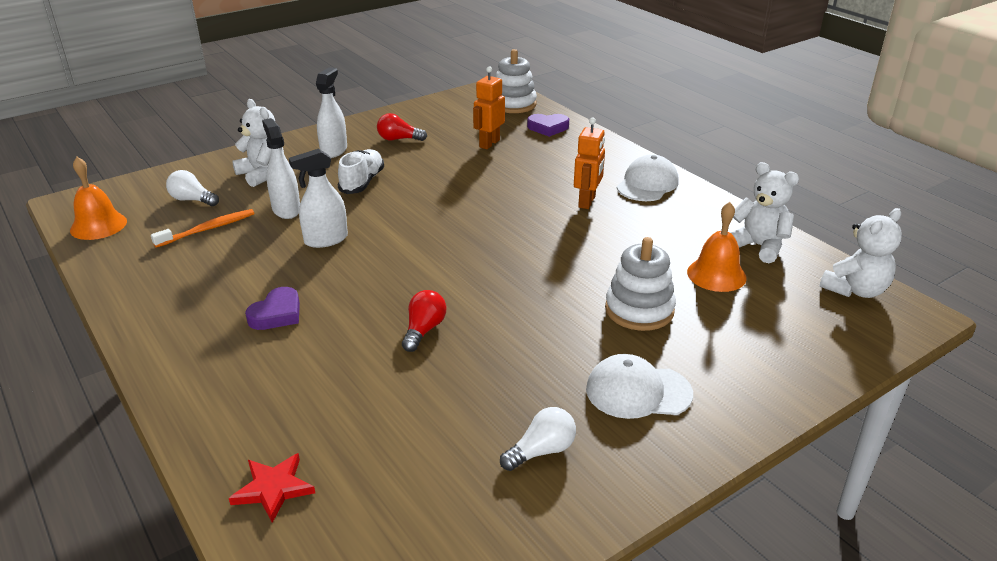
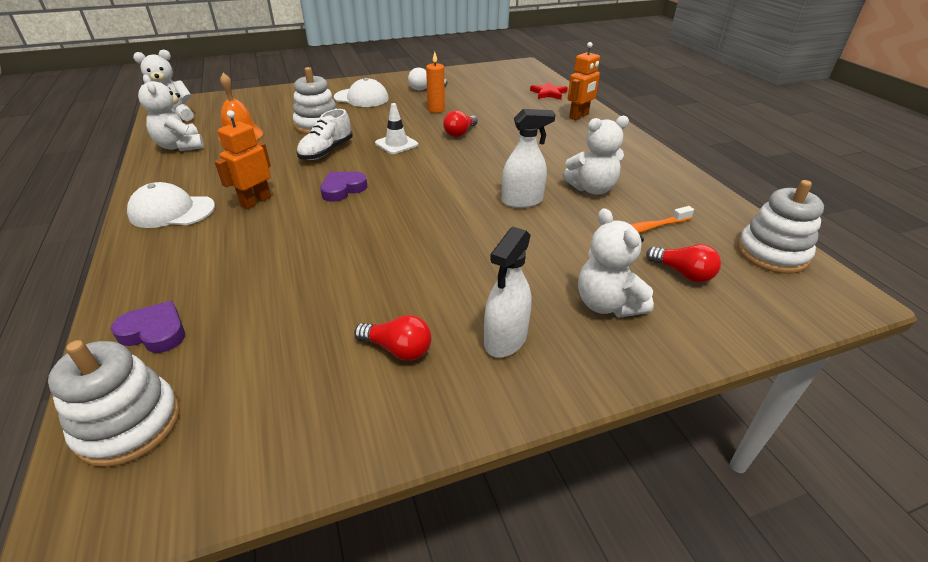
camera: 165 degrees left, 5 degrees up
(98, 225) = (772, 253): orange bell -> white stacking toy
(192, 200) = (683, 273): white light bulb -> red light bulb
(245, 266) = (592, 188): none -> white teddy bear
(277, 314) = (558, 153): purple heart -> purple heart (343, 189)
(286, 210) = (565, 241): white spray bottle -> none
(362, 182) = (474, 266): white shoe -> white shoe (326, 151)
(485, 382) = (436, 109): none -> orange candle
(489, 143) = (273, 310): orange robot -> orange robot (579, 116)
(502, 293) = (396, 144): none -> white traffic cone
(647, 184) = (172, 211): white cap -> white cap turned 45 degrees clockwise

